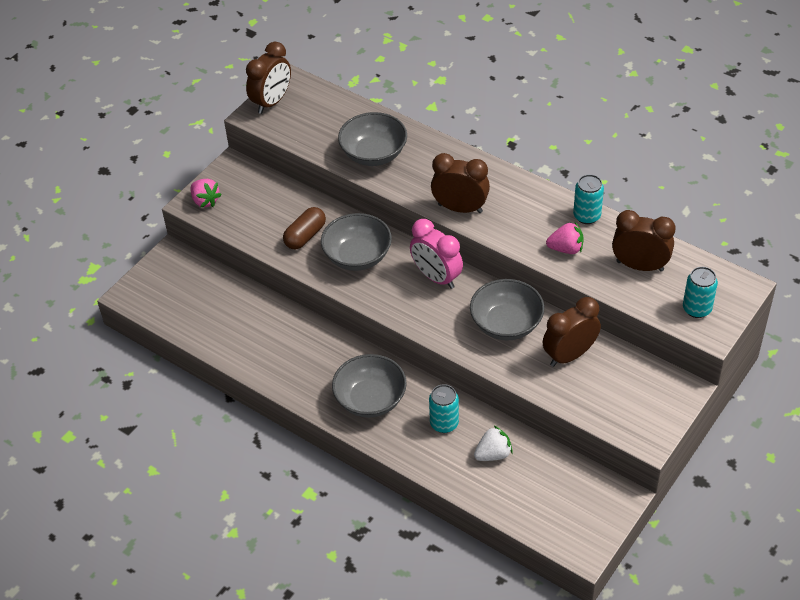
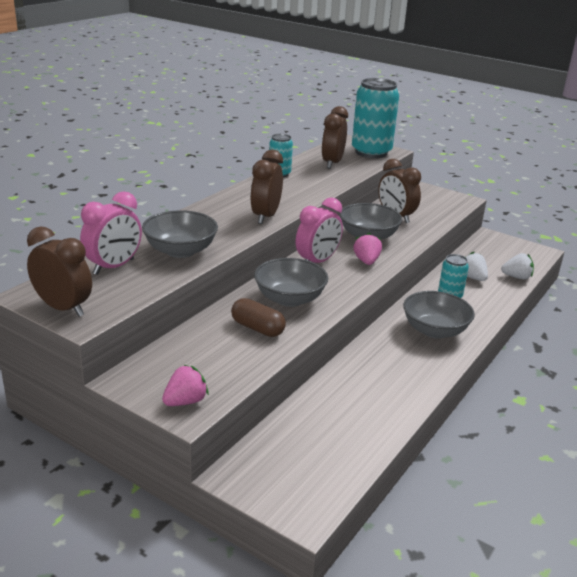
camera: 95 degrees left, 20 degrees down
(339, 118) = (114, 267): none -> pink clock
(502, 503) = (516, 277): none -> white strawberry
(566, 249) = (315, 183): pink strawberry -> pink strawberry (366, 261)
(697, 309) = (371, 152): turquoise can -> turquoise can, size x1.97

